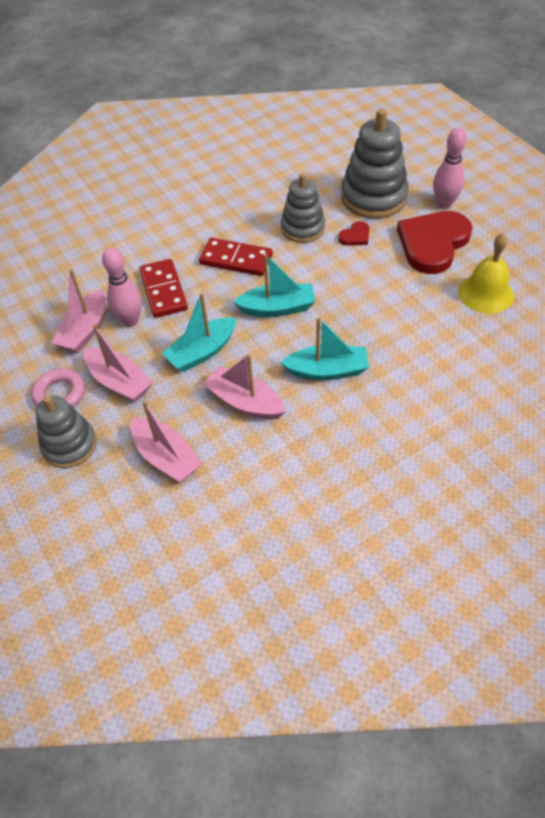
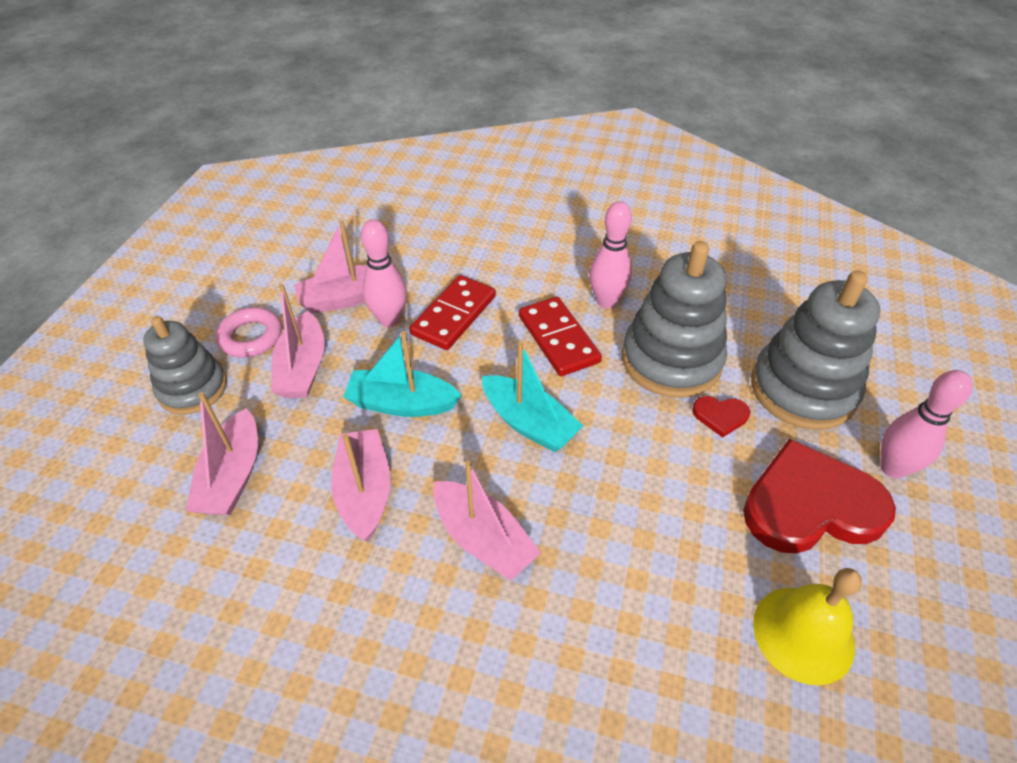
camera: 45 degrees right, 5 degrees down
(234, 223) = (606, 301): none -> pink bowling pin
(302, 228) = (671, 360): grey stacking toy -> grey stacking toy, size x1.54
(327, 371) = (483, 539): turquoise boat -> pink boat

